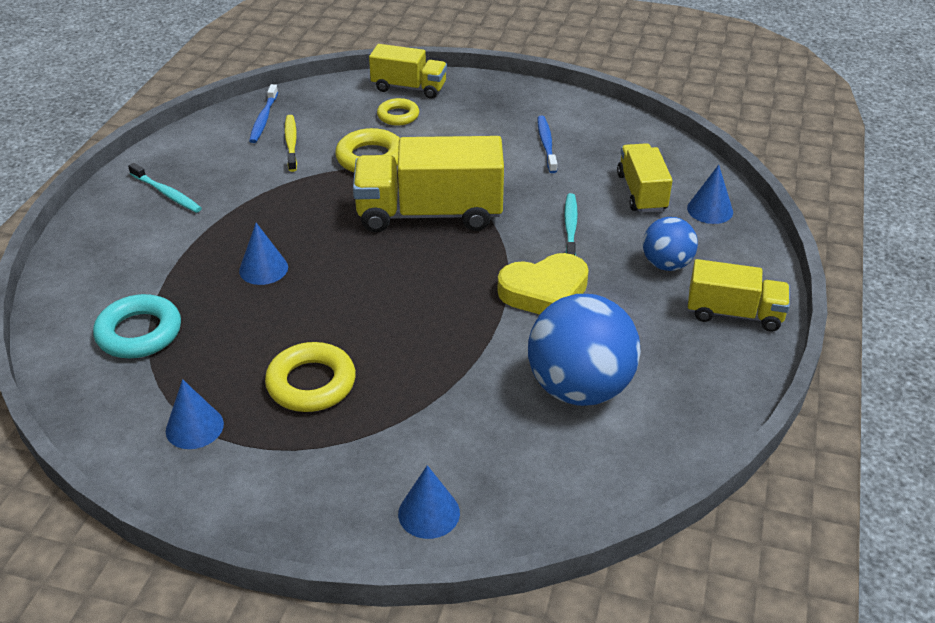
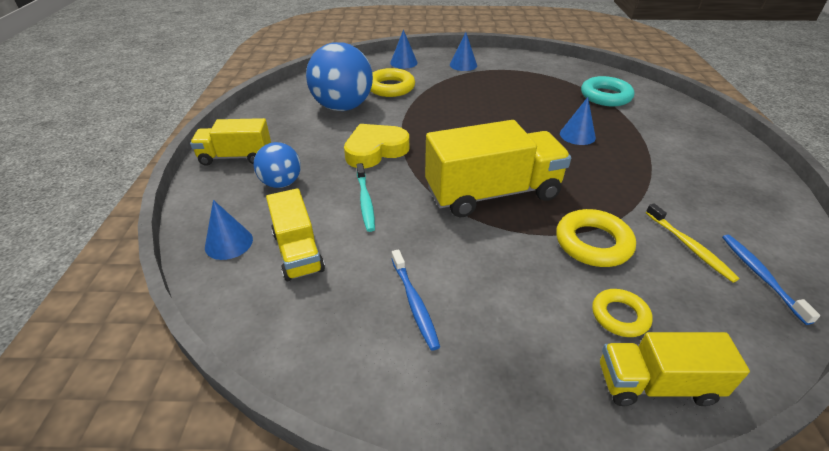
camera: 165 degrees right, 0 degrees up
(167, 193) = (719, 174): turquoise toothbrush -> none
(194, 427) = (530, 71): blue cone -> blue cone (463, 65)
(311, 383) = (490, 90): yellow ring -> yellow ring (390, 87)

